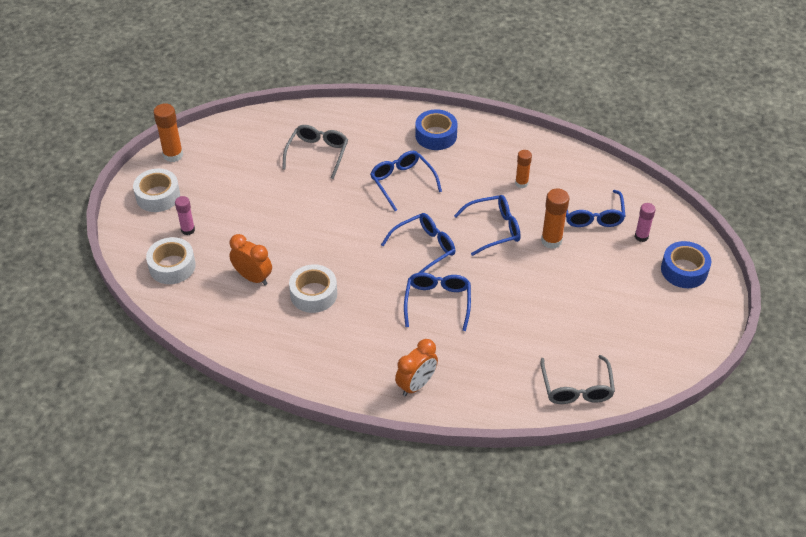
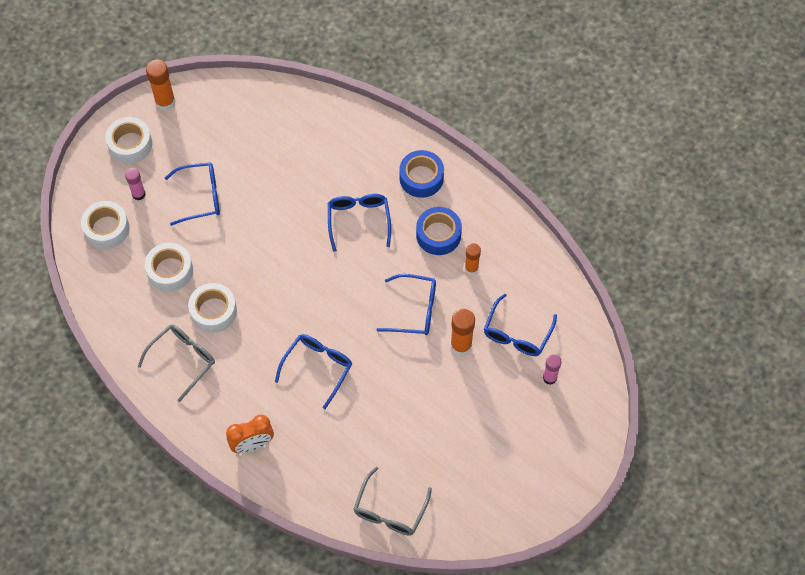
camera: 25 degrees right, 15 degrees up
(253, 277) = (170, 271): orange clock -> white tape
(317, 154) = (298, 154): grey glasses -> grey glasses (183, 360)
(424, 248) = (338, 304): blue glasses -> blue glasses (200, 197)
(684, 270) = (567, 432): blue tape -> blue tape (438, 235)

